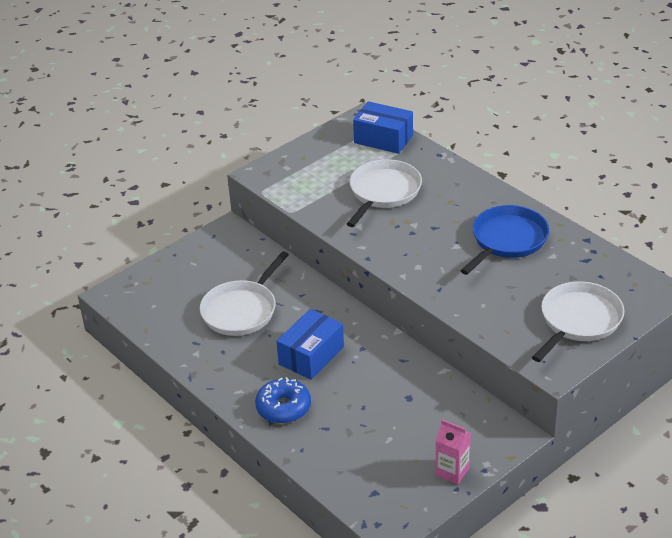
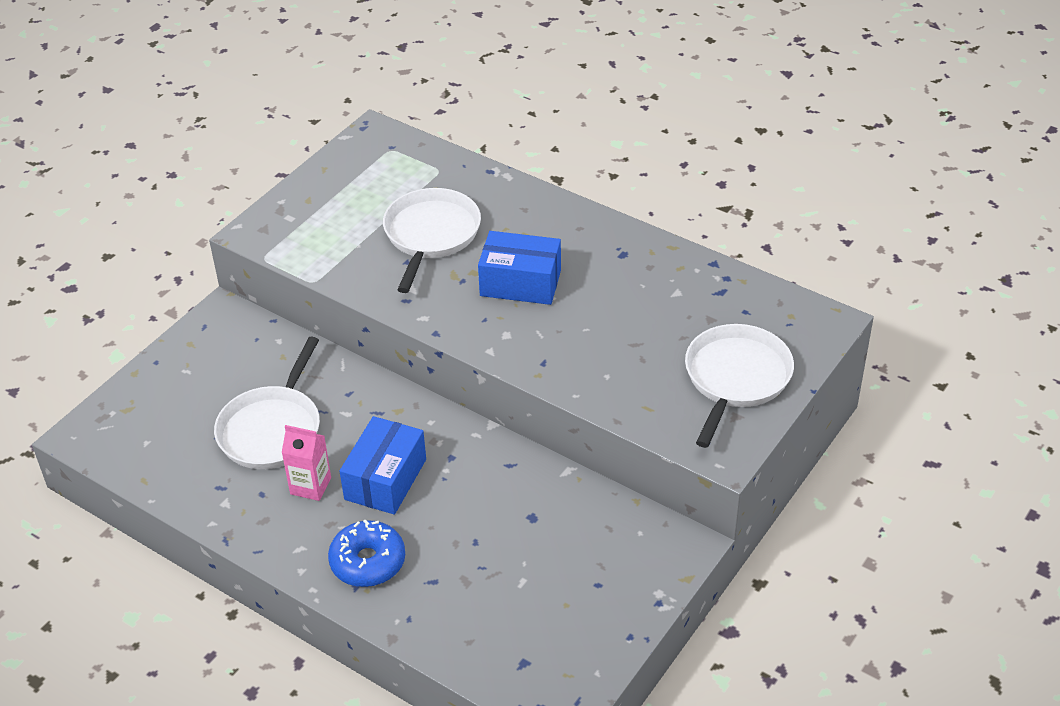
camera: 15 degrees left, 5 degrees up
(383, 139) = (410, 159): blue box -> blue box (520, 283)
(452, 471) = (618, 613): pink carton -> pink carton (310, 486)
(507, 240) = (612, 279): blue pan -> none

